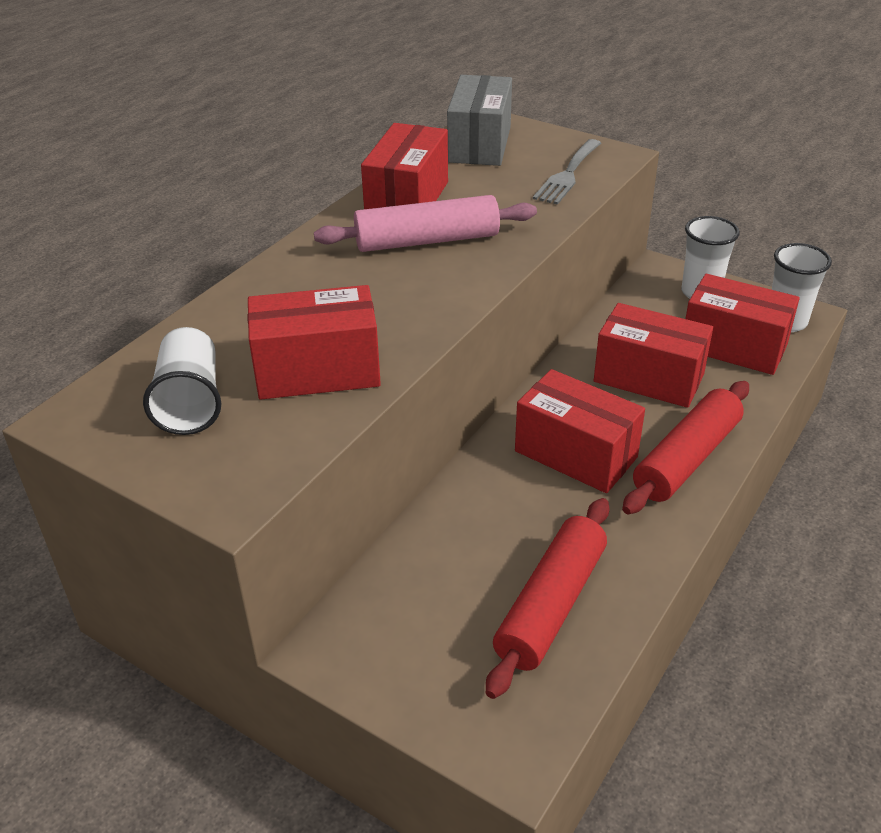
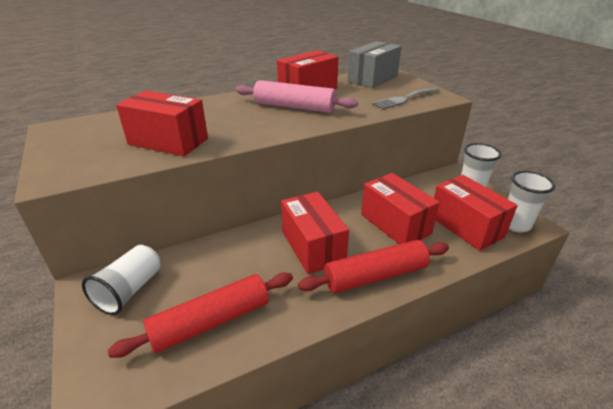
camera: 30 degrees right, 5 degrees down
(190, 401) = (102, 136): white cup -> white cup (130, 290)

